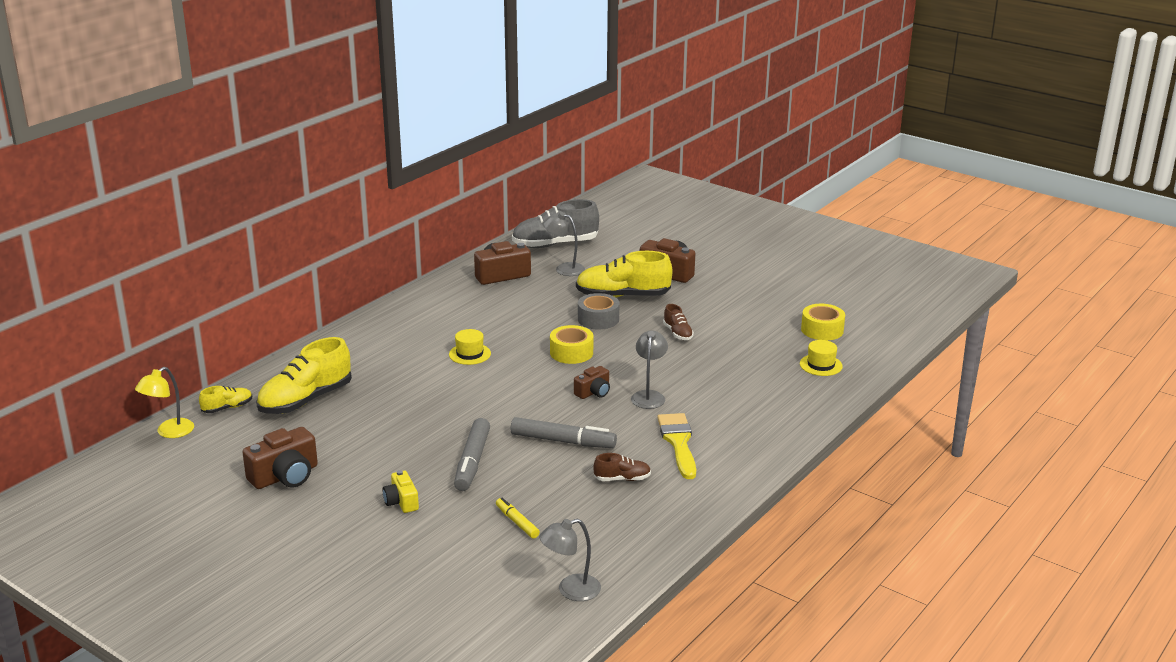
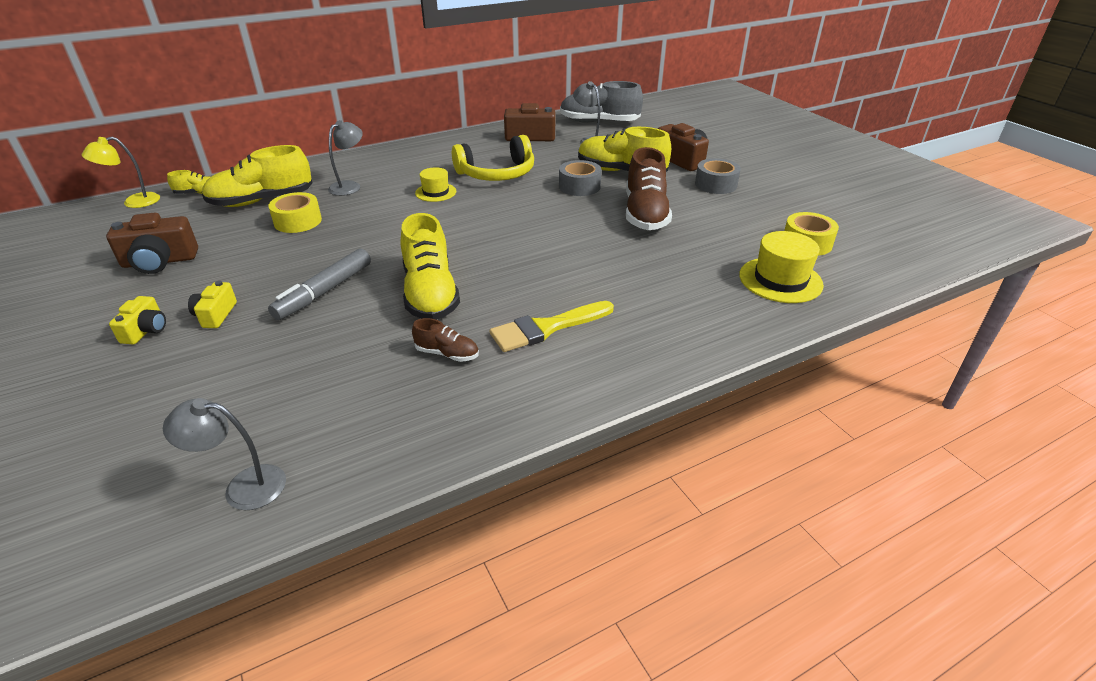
camera: 25 degrees right, 10 degrees up
(357, 527) = (146, 330): none -> yellow camera
(509, 322) = (497, 173): none -> yellow headphones
(517, 522) = (289, 373): yellow marker -> none
(563, 441) = (430, 294): grey marker -> yellow shoe
(571, 352) = (526, 210): yellow tape -> yellow tape (298, 221)
(593, 392) = (510, 251): brown camera -> none
(649, 396) = (561, 268): grey lamp -> grey lamp (350, 186)
(677, 333) = (645, 214): brown shoe -> brown shoe, size x2.07
(678, 443) = (547, 328): yellow brush -> yellow brush turned 135 degrees counterclockwise
(716, 292) = (715, 184): none -> grey tape
(821, 365) = (780, 280): yellow hat -> yellow hat, size x1.59

